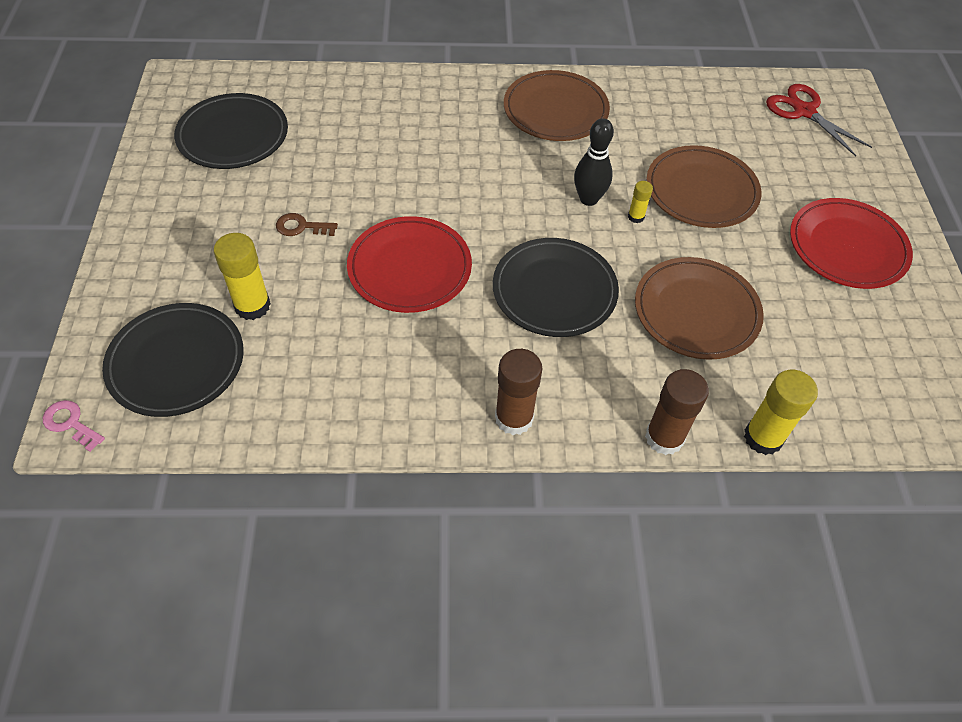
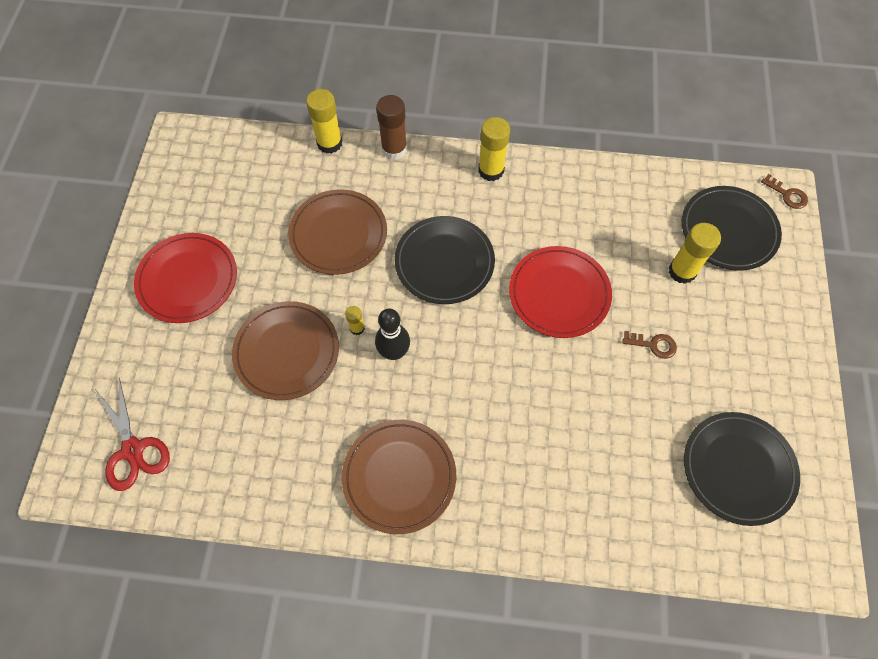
camera: 170 degrees left, 10 degrees up
(70, 423) = (787, 195): pink key -> brown key
(514, 418) = (491, 170): brown glue stick -> yellow glue stick

